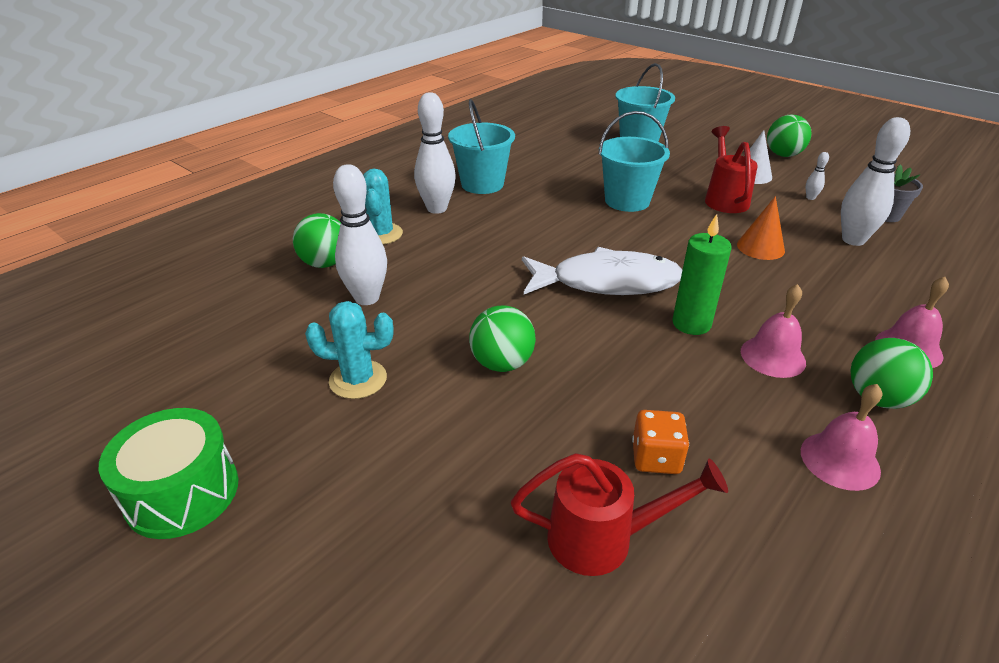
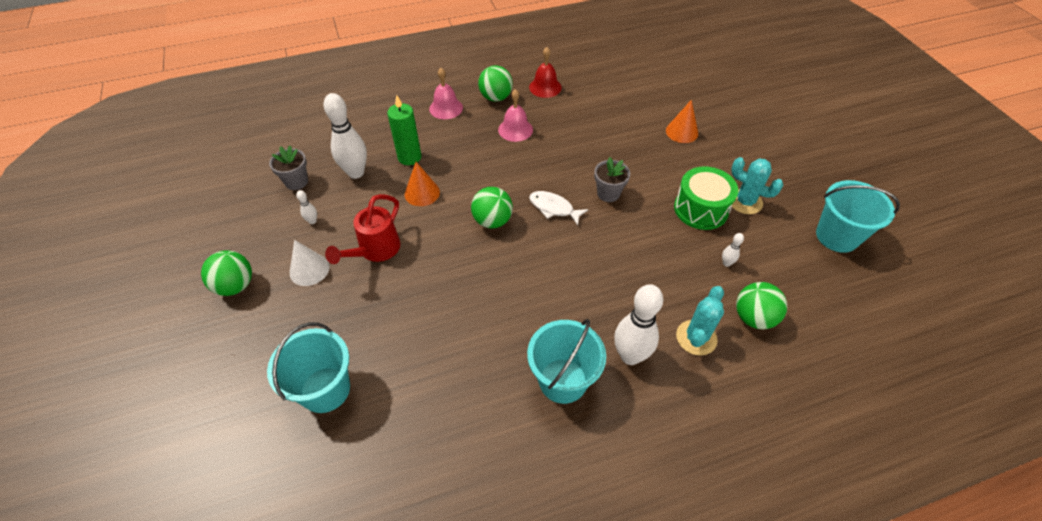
camera: 150 degrees left, 15 degrees up
(182, 492) = (838, 177): green drum -> green drum (701, 209)
(367, 298) = (726, 263): white bowling pin -> white bowling pin, size x0.43
(502, 363) = (659, 180): green ball -> green ball (492, 221)
(514, 469) = (682, 132): none -> orange cone
(558, 320) = (608, 193): none -> grey flower pot
(602, 538) = (661, 100): red watering can -> none
(607, 282) = (553, 208): white fish -> white fish, size x0.52
(627, 201) = (454, 285): turquoise bucket -> turquoise bucket (837, 236)
(656, 458) = (618, 114): orange dice -> none
(691, 324) = (534, 161): green candle -> green candle (409, 157)
(840, 460) = (545, 87): pink bell -> red bell

